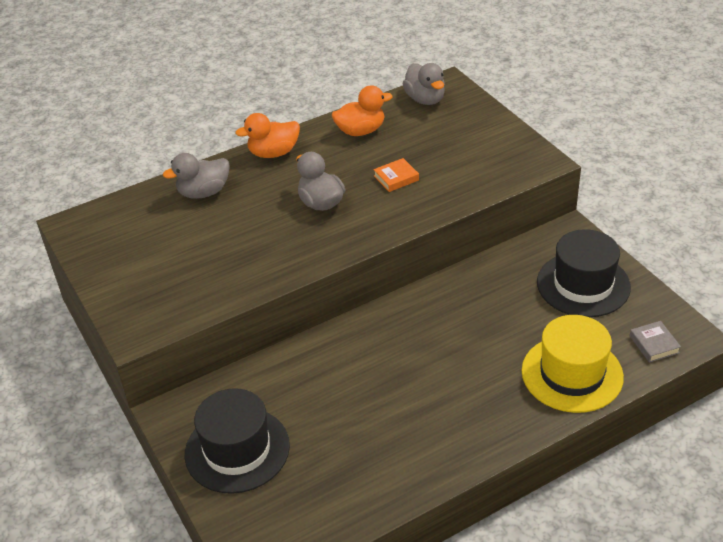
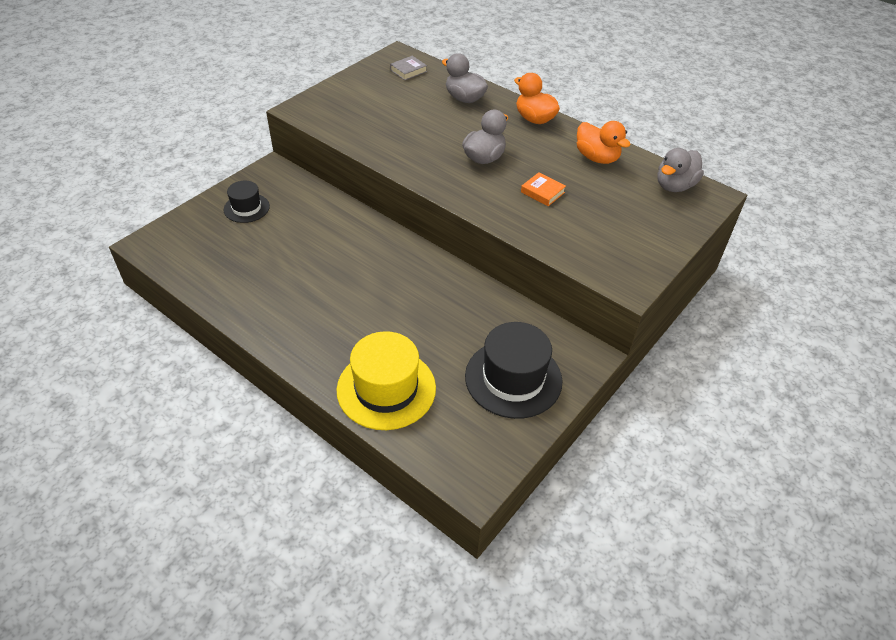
camera: 65 degrees right, 5 degrees up
(237, 450) = (246, 208): black hat -> black hat, size x0.57
(654, 344) = (450, 449): grey book -> grey book (408, 71)

